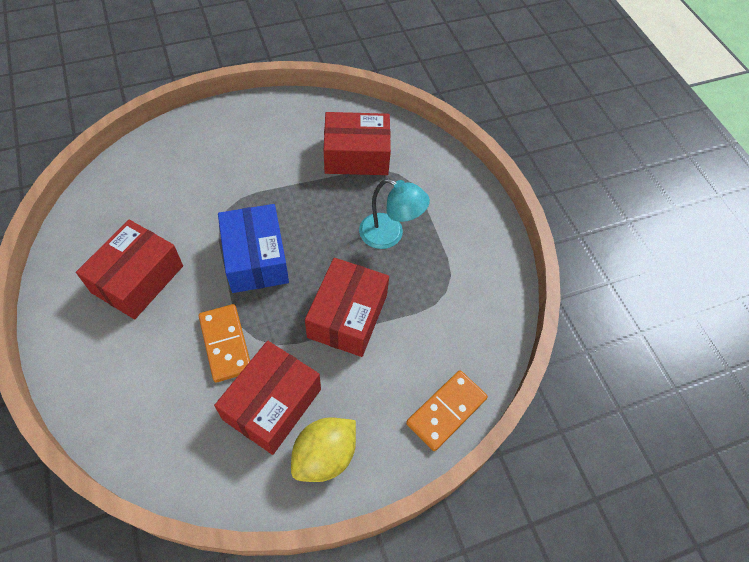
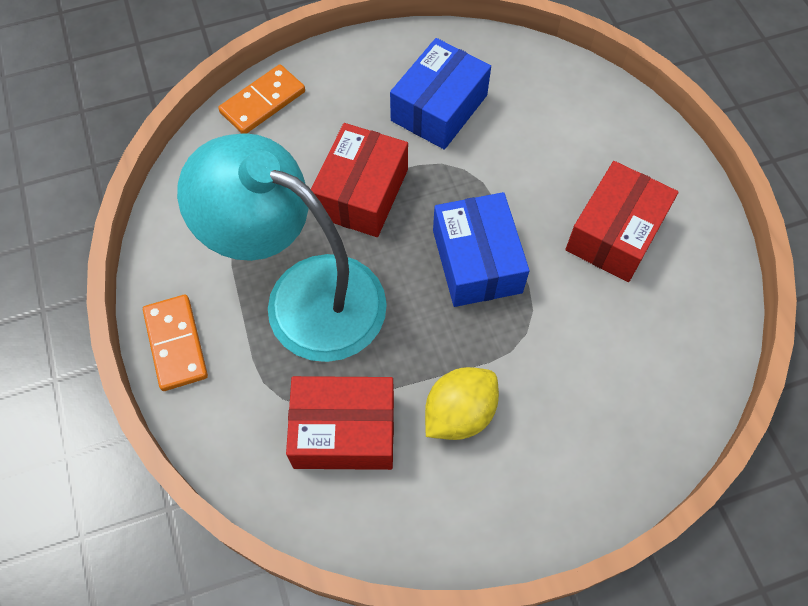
camera: 175 degrees left, 5 degrees up
(226, 344) = (496, 163): orange domino -> orange domino (176, 344)
(272, 404) = (439, 108): red box -> blue box
(325, 456) = (385, 67): yellow lemon -> yellow lemon (459, 413)
(389, 235) = (303, 296): turquoise lamp -> turquoise lamp, size x2.00

